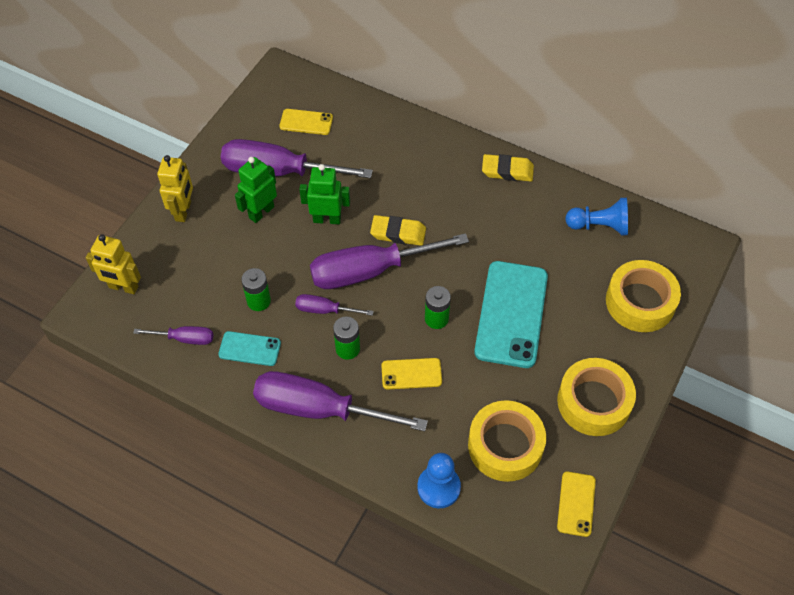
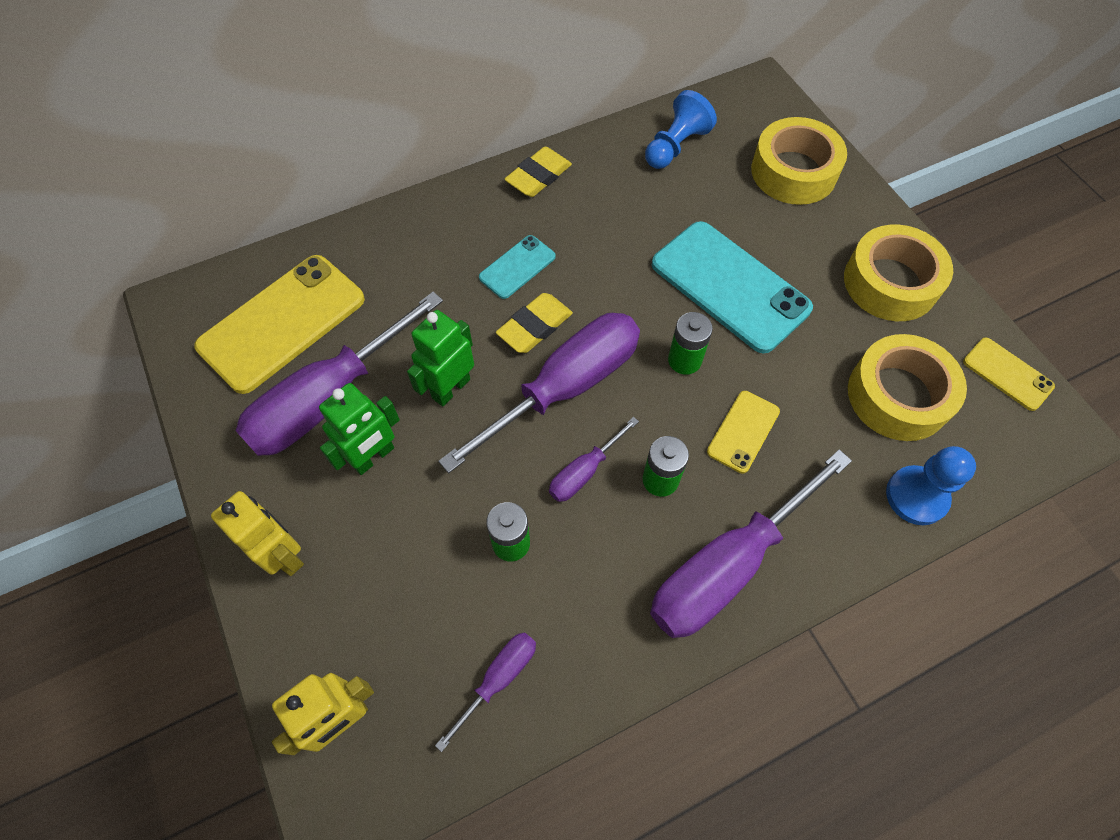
camera: 55 degrees left, 5 degrees up
(249, 349) = (577, 599): turquoise phone -> turquoise phone (517, 267)
(261, 212) = (373, 457): green robot -> green robot turned 120 degrees counterclockwise
(306, 122) = (282, 323): yellow phone -> yellow phone, size x2.01
(370, 271) = (565, 387): purple screwdriver -> purple screwdriver turned 150 degrees counterclockwise

